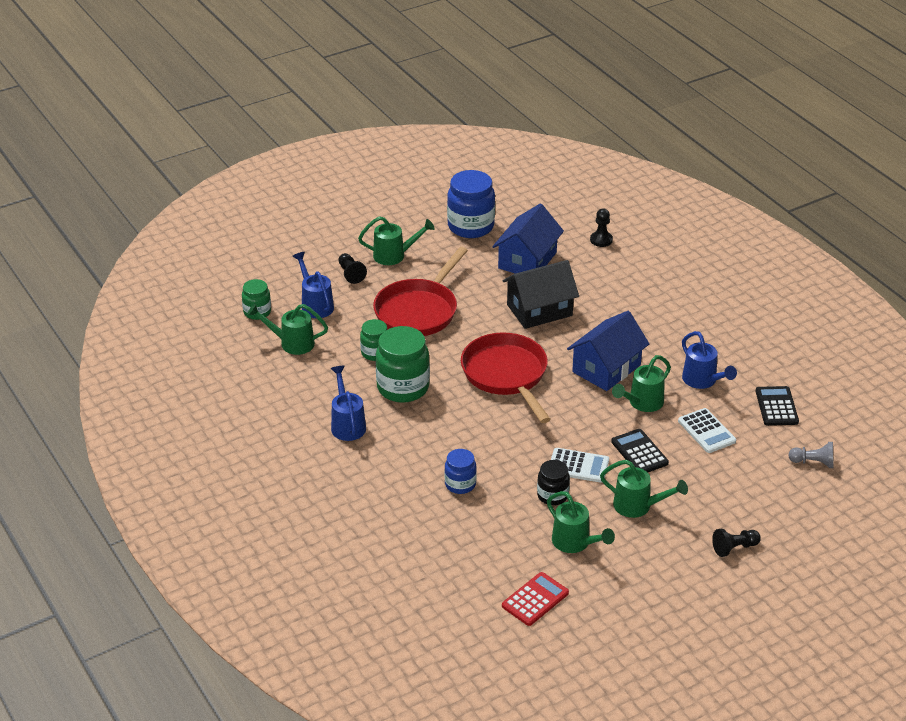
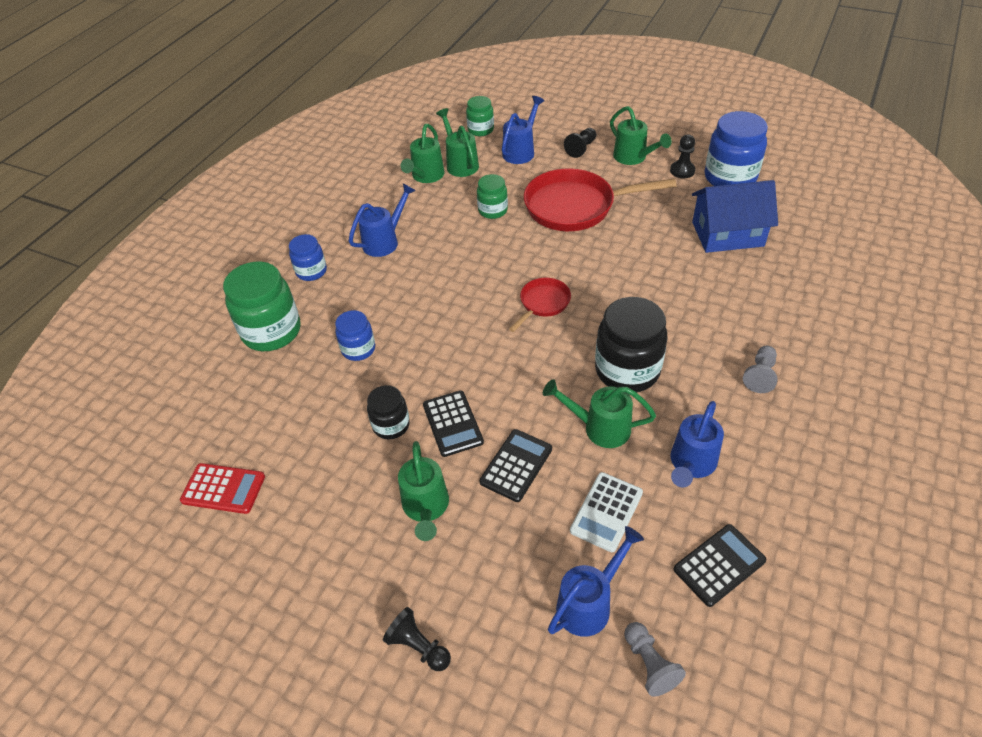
camera: 60 degrees right, 10 degrees up
(340, 478) = (311, 271): none -> blue jar
(403, 387) = (462, 248): green jar -> green jar (271, 331)
(506, 375) = (543, 303): red pan -> red pan, size x0.51
(539, 310) = (663, 278): black house -> none
(575, 543) = (329, 480): green watering can -> green watering can (426, 176)
(578, 466) = (452, 423): white calculator -> black calculator
(601, 240) = (826, 266): black pawn -> black pawn (682, 171)
(606, 368) = (627, 370): blue house -> black jar
(663, 318) = (760, 375): none -> grey pawn
(760, 467) = (589, 603): none -> blue watering can

